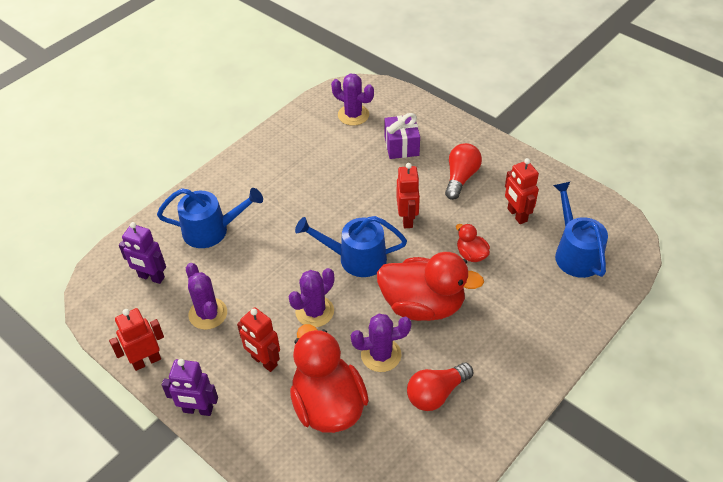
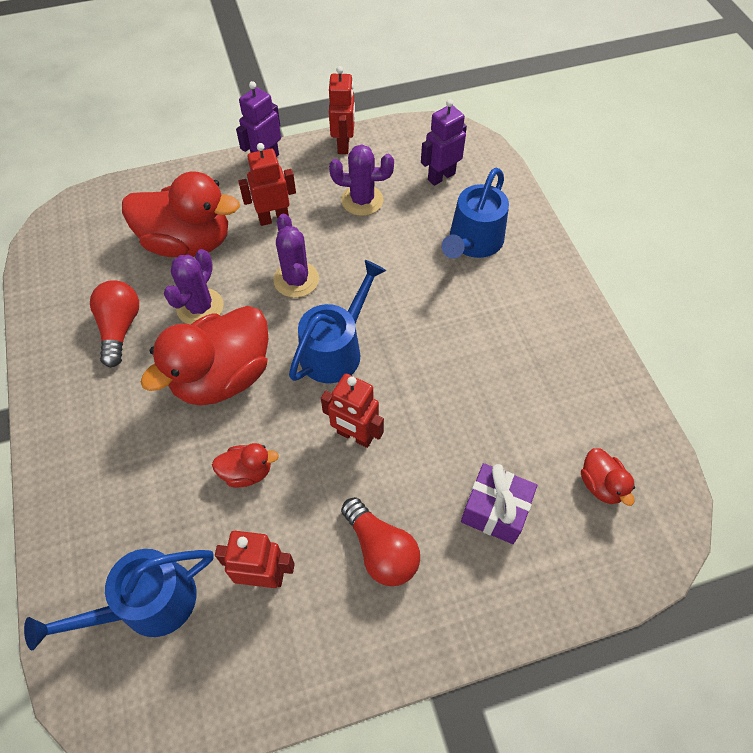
camera: 120 degrees right, 10 degrees up
(353, 115) = (601, 484): purple cactus -> red duck
(575, 253) = (147, 604): blue watering can -> blue watering can turned 135 degrees clockwise

